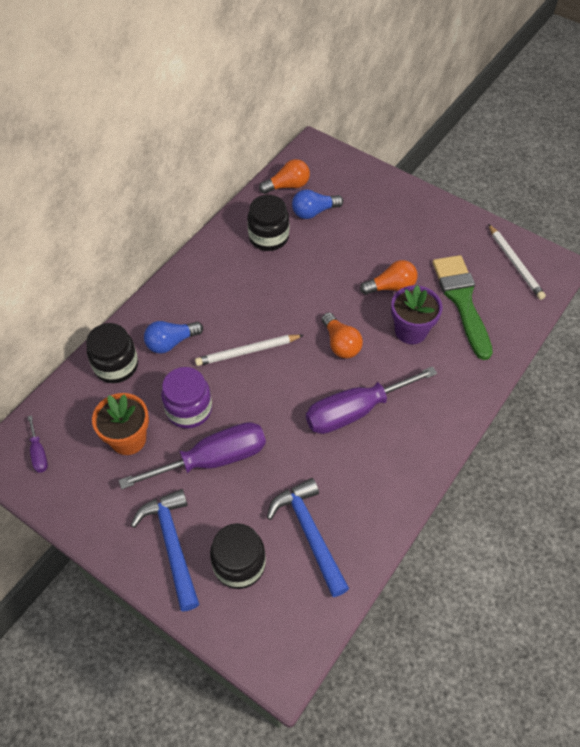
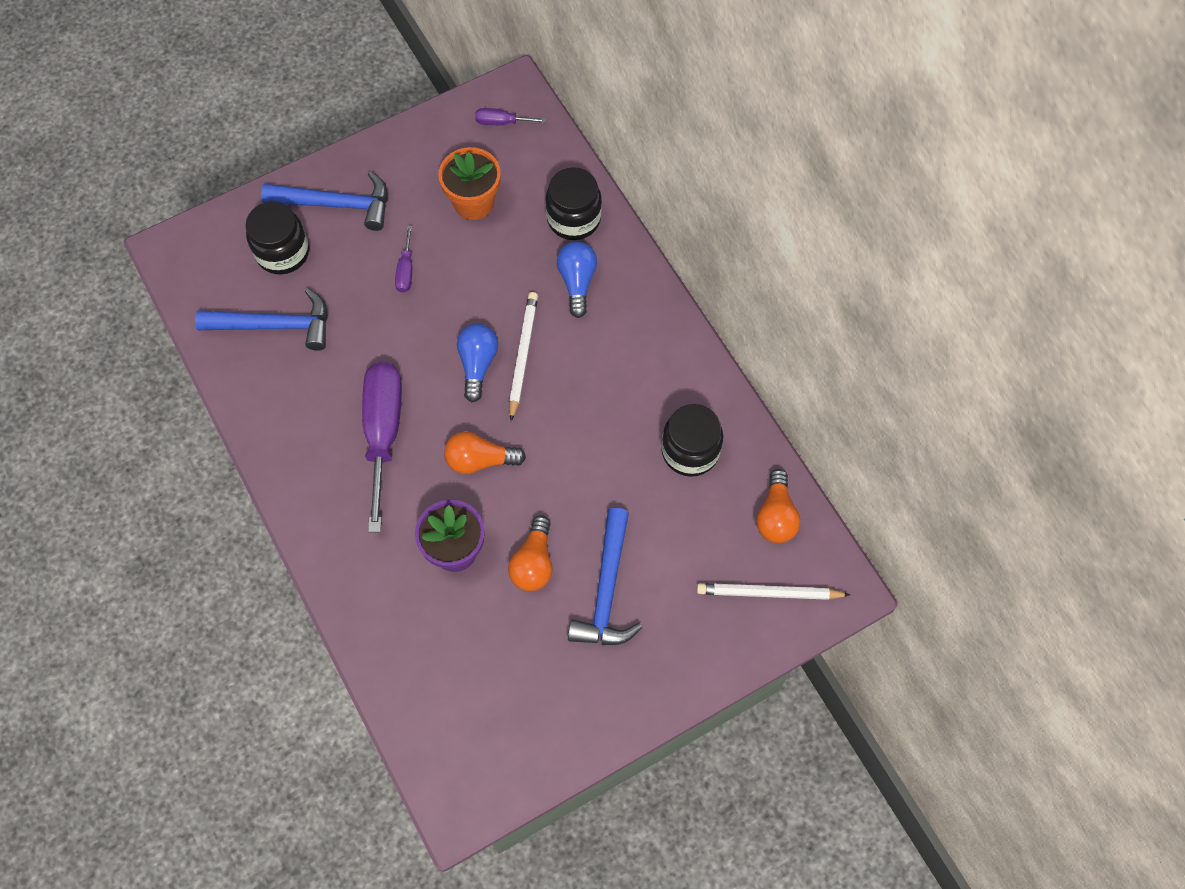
camera: 115 degrees right, 10 degrees up
(189, 409) = (478, 269): purple jar -> none
(213, 459) = (406, 270): purple screwdriver -> purple screwdriver, size x0.44
(314, 212) = (710, 528): blue light bulb -> blue light bulb (477, 364)
(384, 245) = (606, 590): none -> blue hammer
(462, 301) = (466, 639): green brush -> none
(515, 263) = (489, 749): white pencil -> white pencil (769, 593)

